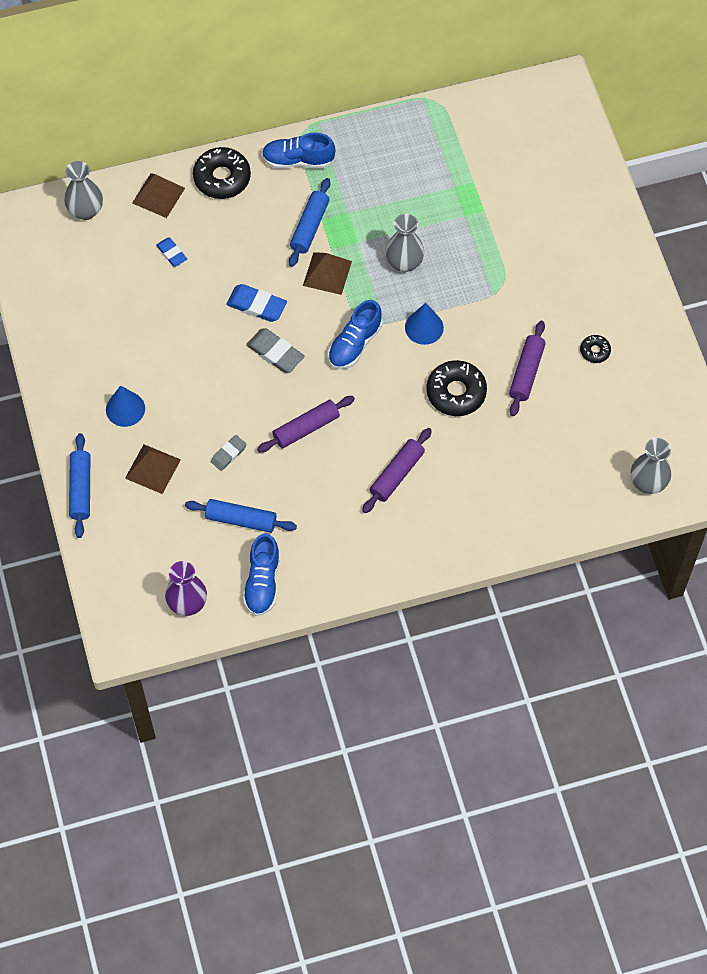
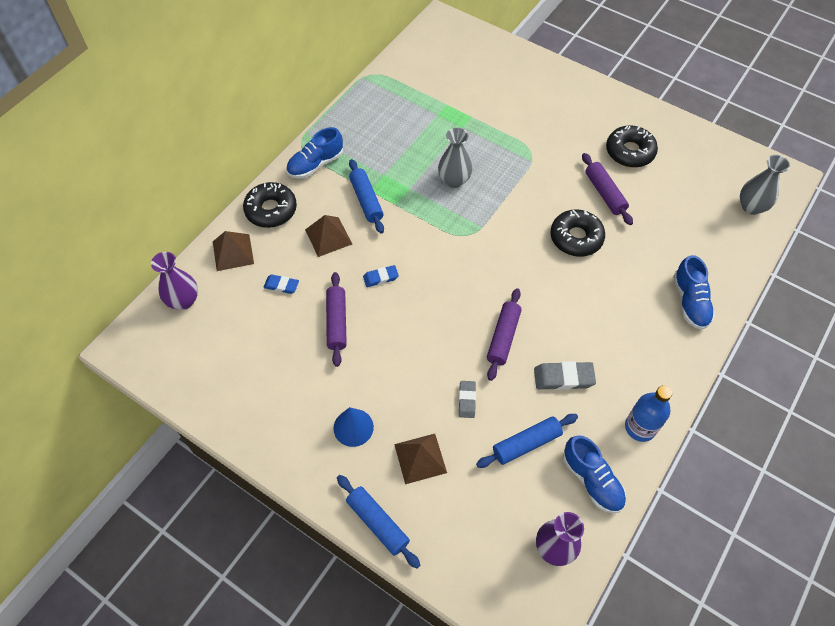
camera: 40 degrees left, 5 degrees down
(85, 211) = (183, 301): grey vase -> purple vase
(256, 305) = (381, 277): blue eraser -> blue eraser, size x0.63
(275, 353) = (427, 301): grey eraser -> grey eraser (563, 378)
(327, 273) = (409, 222): brown pyramid -> brown pyramid (328, 236)
(340, 576) = (640, 427): none -> blue bottle
(354, 344) = (476, 255): blue shoe -> blue shoe (690, 302)
(396, 474) = (598, 321): purple rolling pin -> purple rolling pin (336, 322)
(424, 327) = (510, 211): blue cone -> none
(595, 351) = (629, 152): black donut -> black donut, size x1.95

